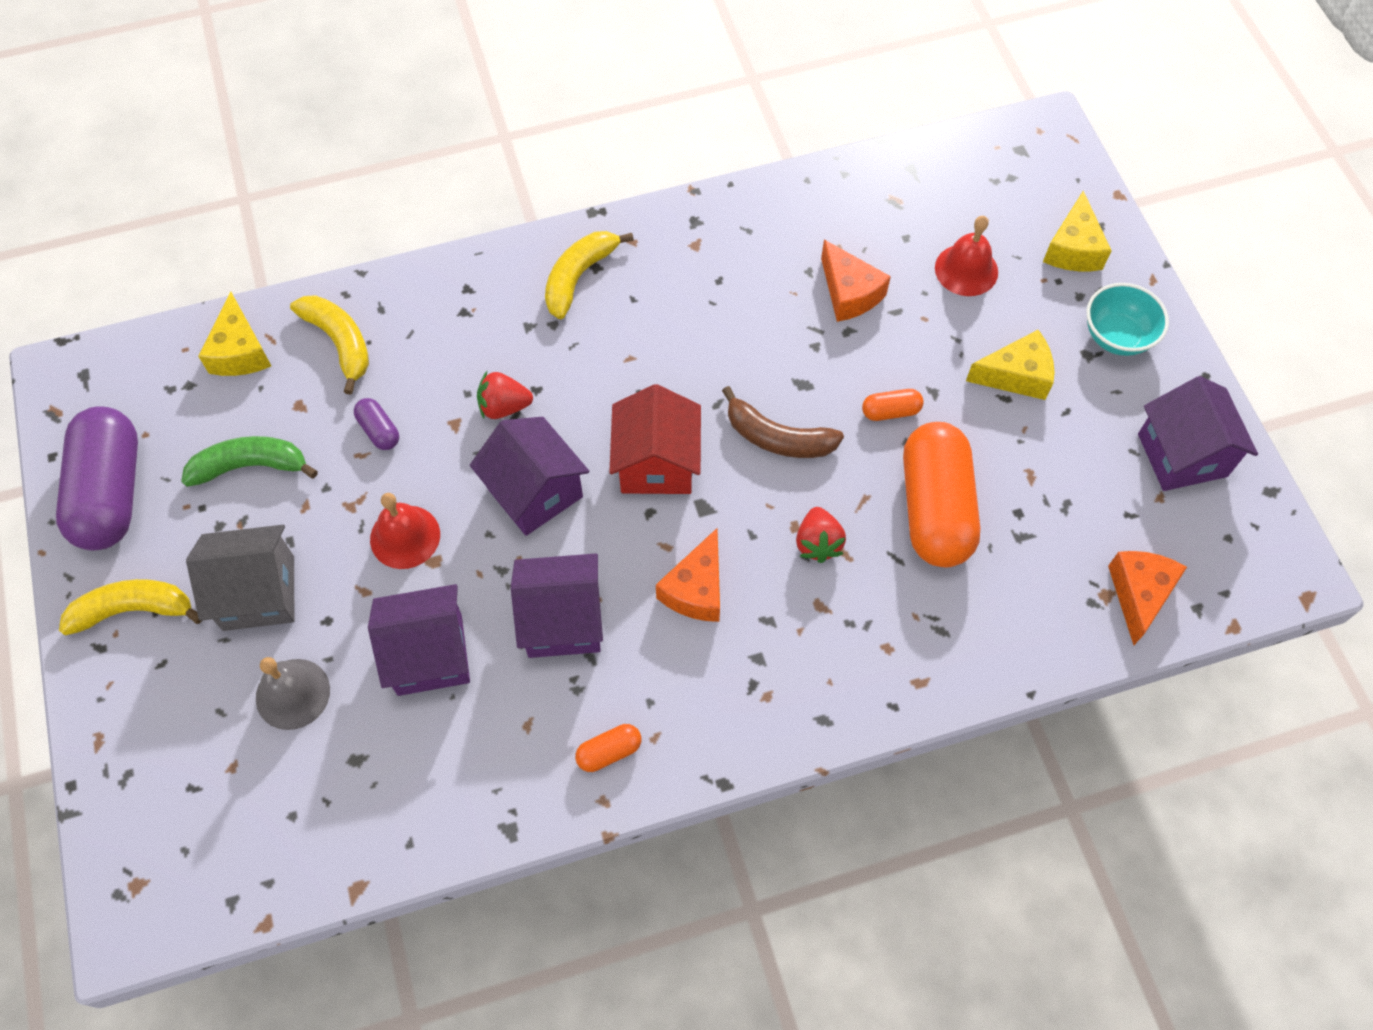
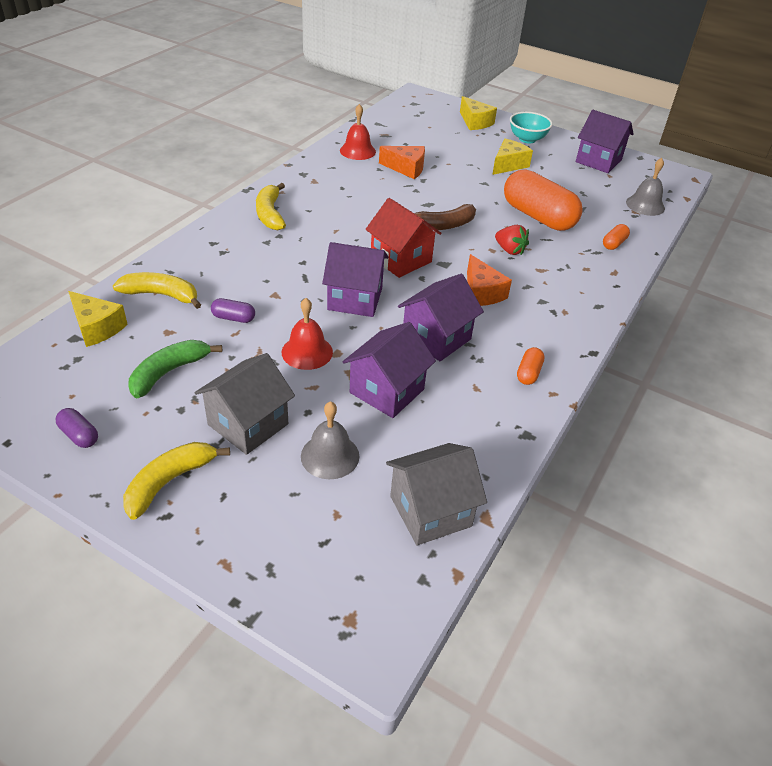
camera: 45 degrees left, 20 degrees down
(111, 492) = (79, 435): purple capsule -> purple capsule, size x0.42
(314, 836) = (430, 511): none -> grey house
(504, 407) = (294, 276): red strawberry -> none
(890, 411) = (477, 196): orange capsule -> orange capsule (614, 244)
(966, 270) = (444, 143): red bell -> red bell (357, 151)
(1139, 594) = (645, 205): orange cheese -> grey bell

